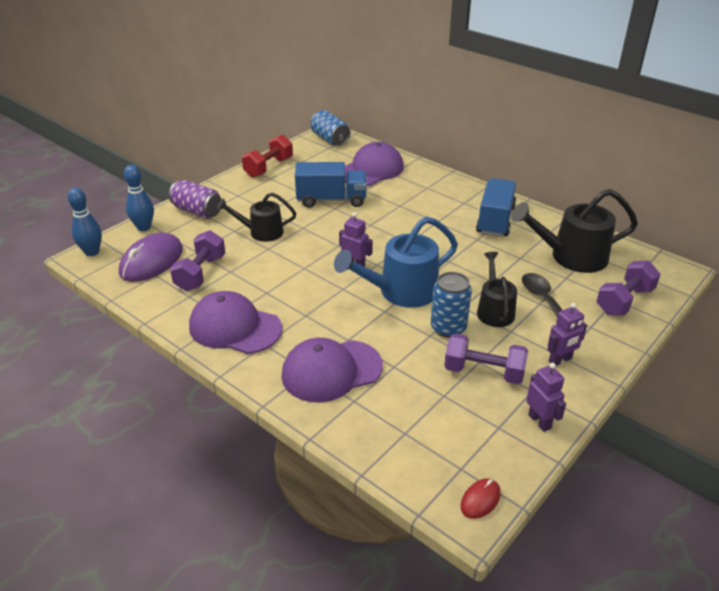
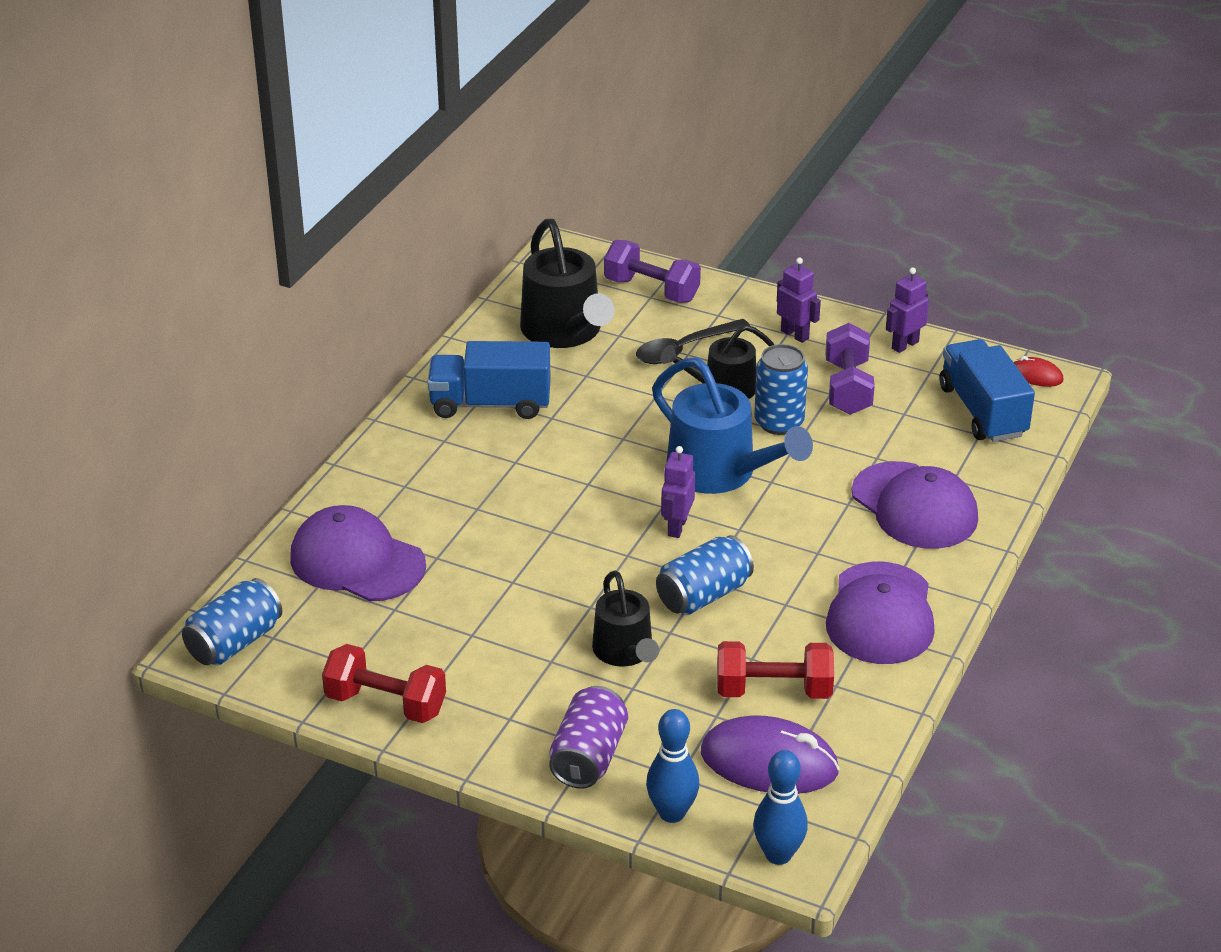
camera: 105 degrees left, 0 degrees up
(200, 273) = (773, 690): purple dumbbell -> red dumbbell
(290, 264) = (703, 595): none -> blue can
(331, 200) = (486, 591): blue truck -> blue truck (982, 411)

